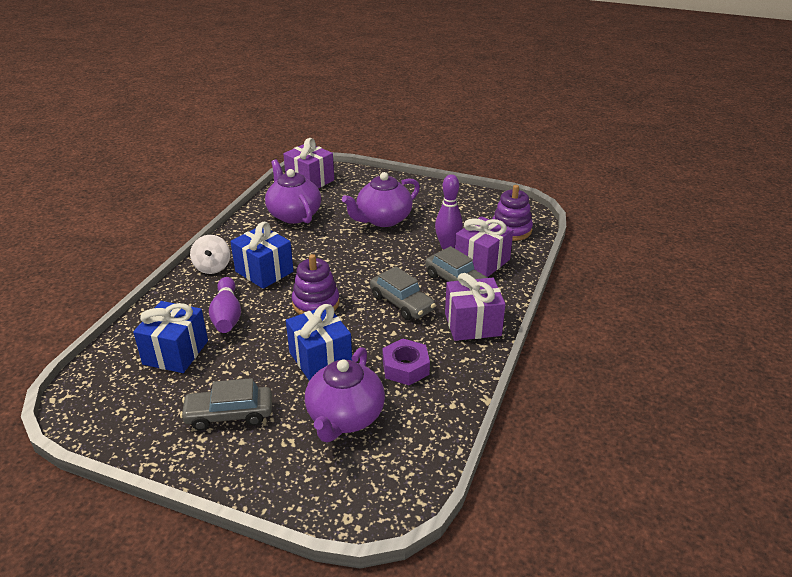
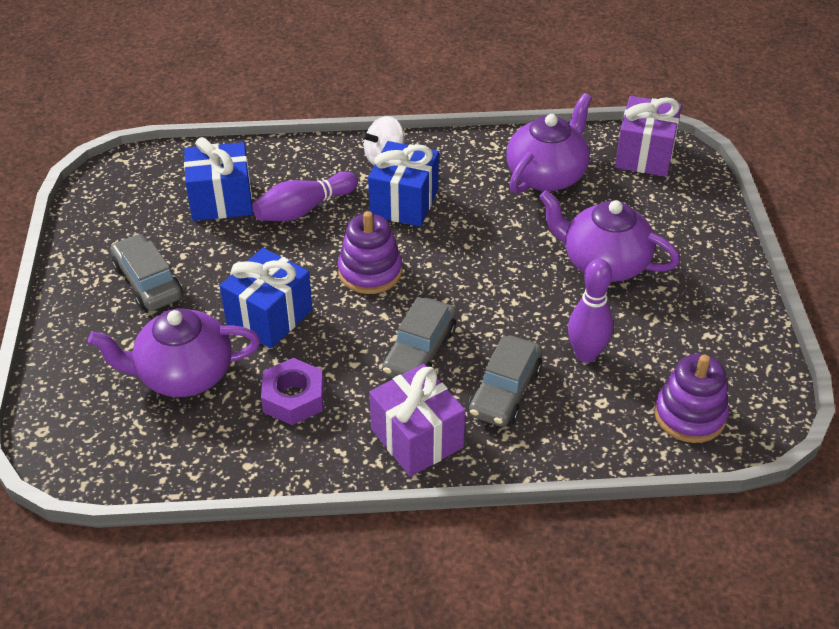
camera: 65 degrees right, 10 degrees up
(482, 262) = (574, 405): purple gift -> none

